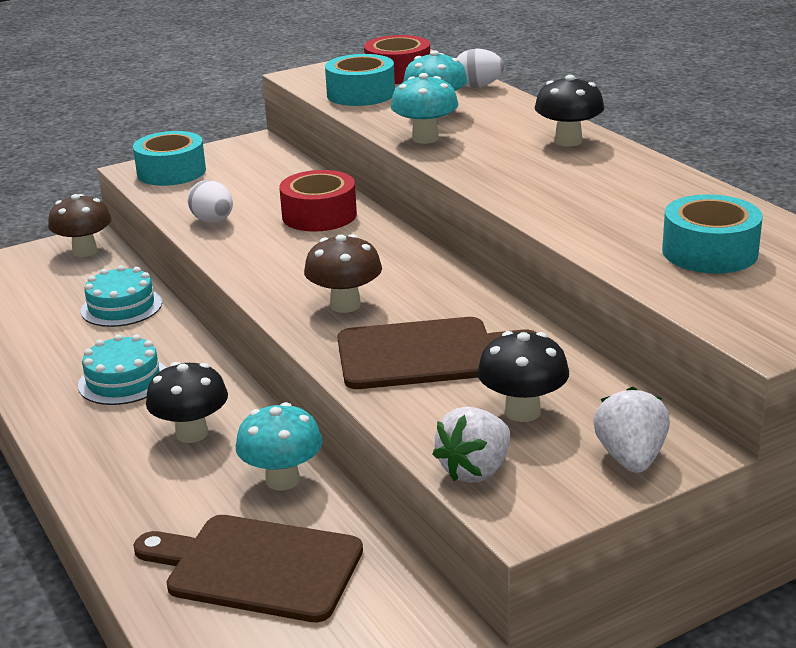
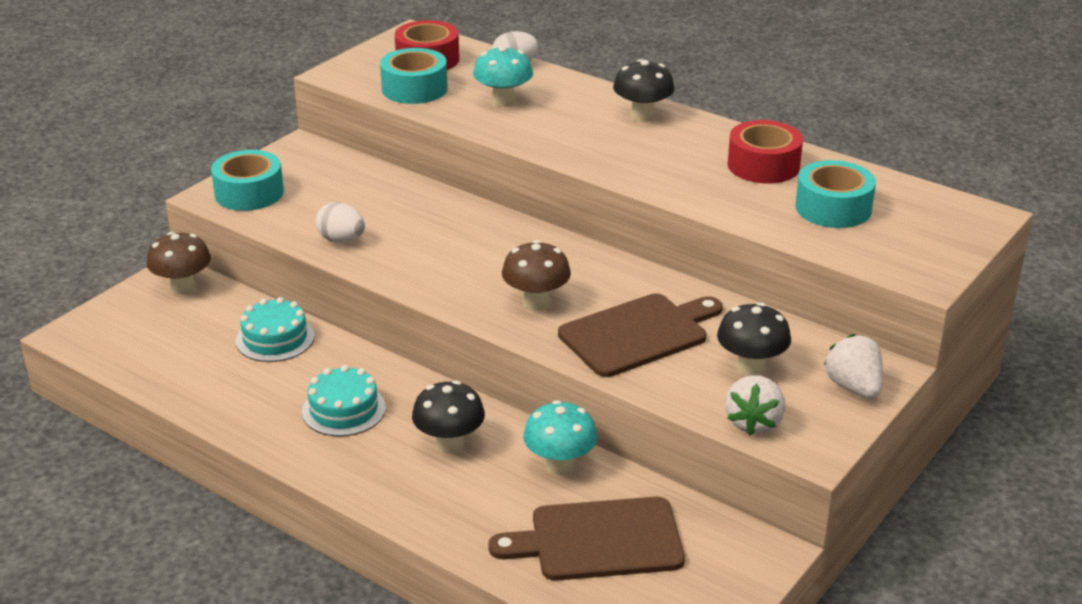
camera: 25 degrees left, 5 degrees up
(319, 215) = (435, 217): red tape -> red tape (763, 165)
(425, 138) = (518, 131): turquoise mushroom -> none

